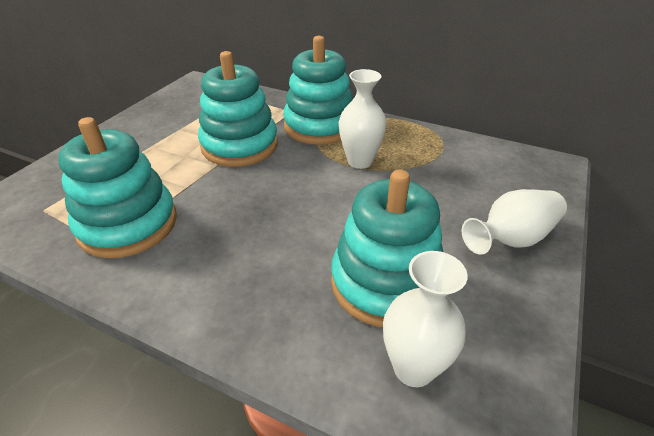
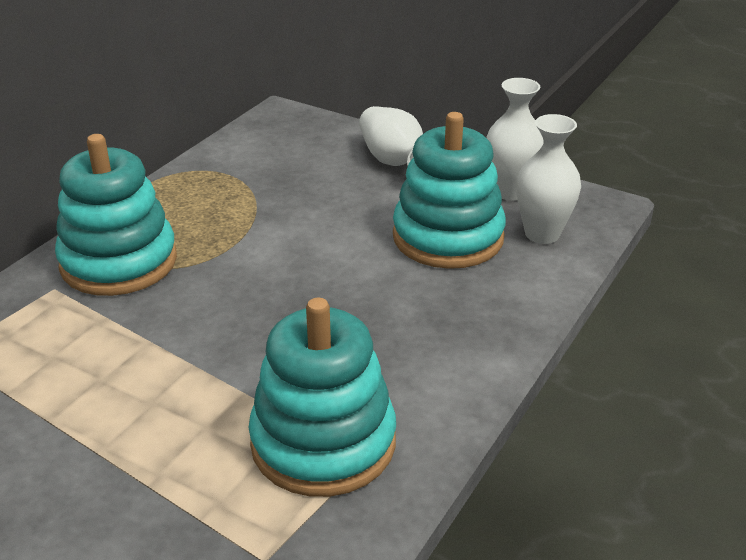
camera: 85 degrees left, 5 degrees down
(240, 145) = (142, 342): turquoise stacking toy -> none
(360, 161) = (229, 234): white vase -> white vase (510, 192)

